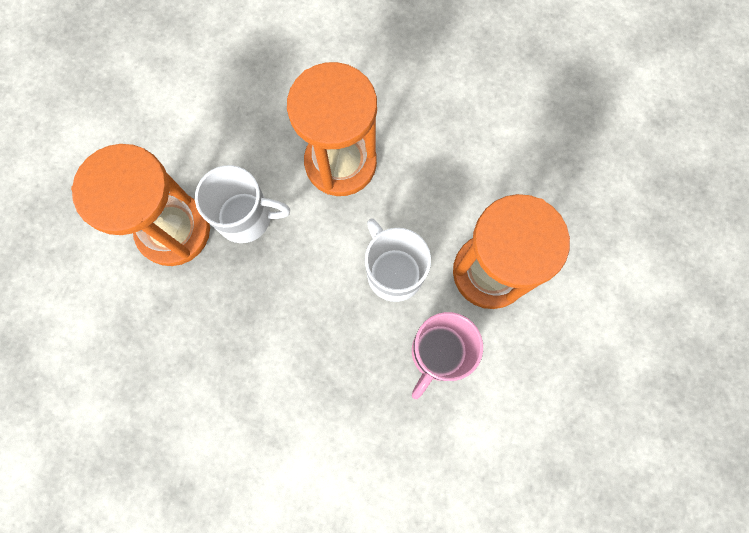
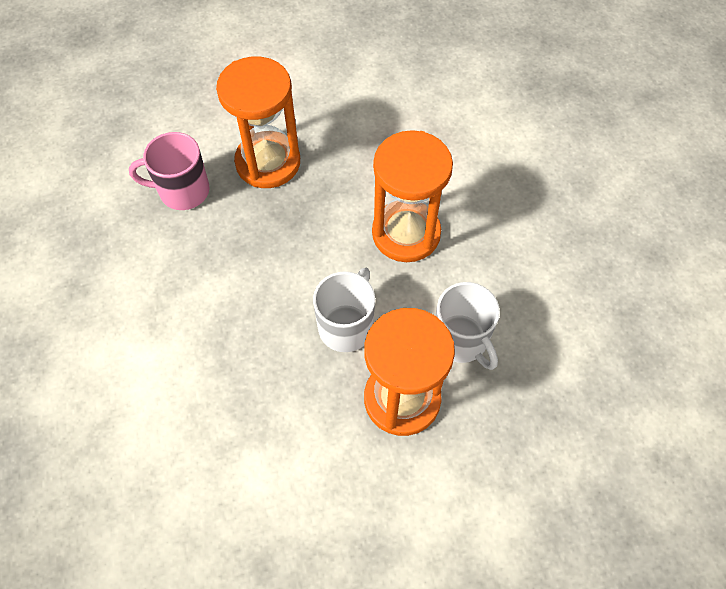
camera: 55 degrees right, 15 degrees down
(246, 217) = (312, 199): white mug -> white mug (461, 340)
(438, 353) = (303, 401): pink mug -> pink mug (182, 191)

